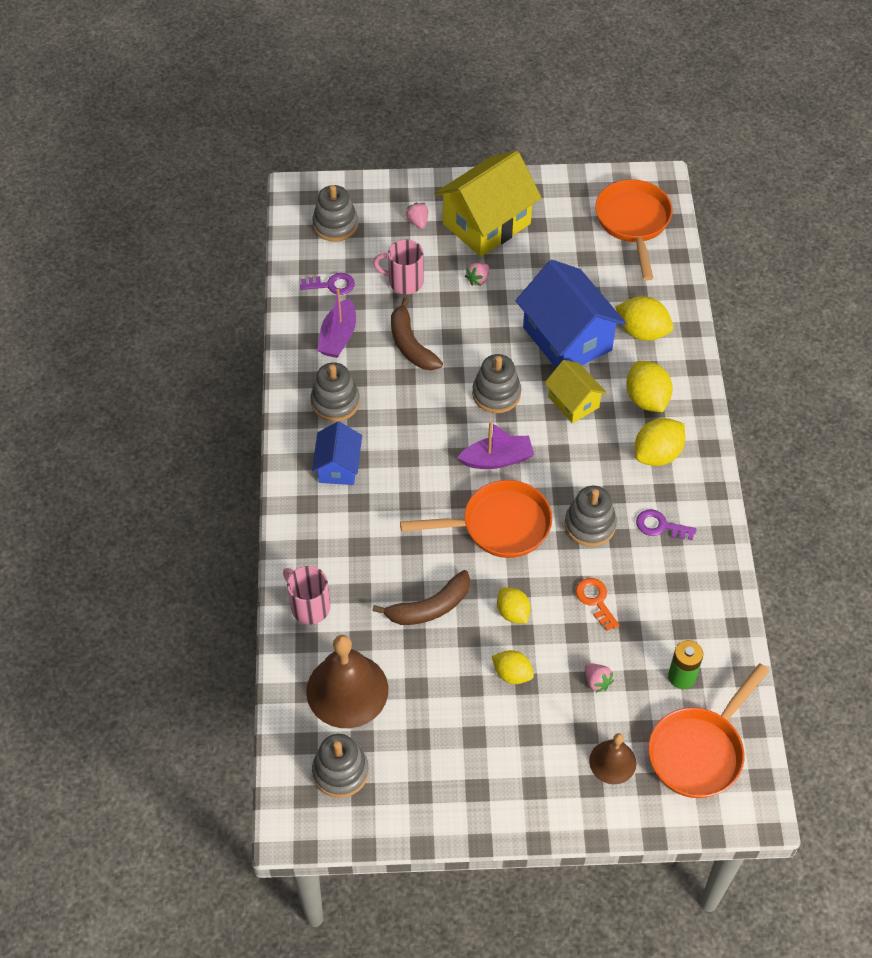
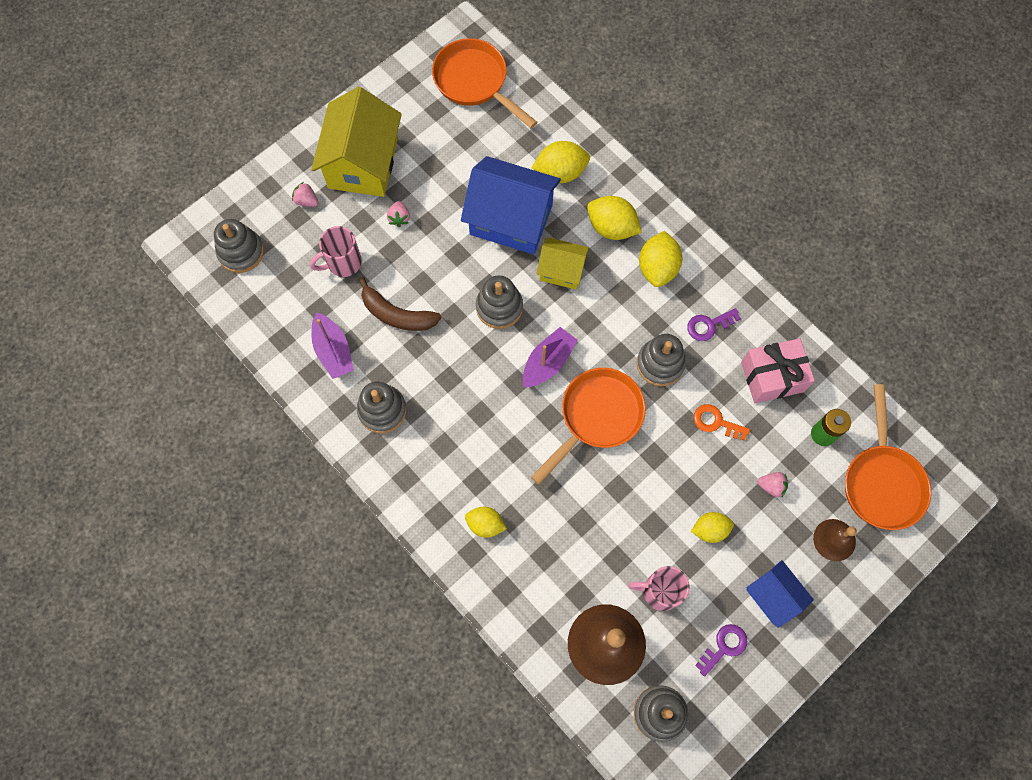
camera: 40 degrees left, 15 degrees up
(309, 606) = (517, 600): pink mug -> pink mug (659, 591)
(332, 285) = (287, 308): purple key -> purple key (724, 646)
(338, 466) = (434, 464): blue house -> blue house (773, 596)
(430, 607) = (606, 525): brown banana -> none
(513, 612) = (668, 480): yellow lemon -> yellow lemon (485, 524)
(679, 602) = (772, 377): none -> pink gift

